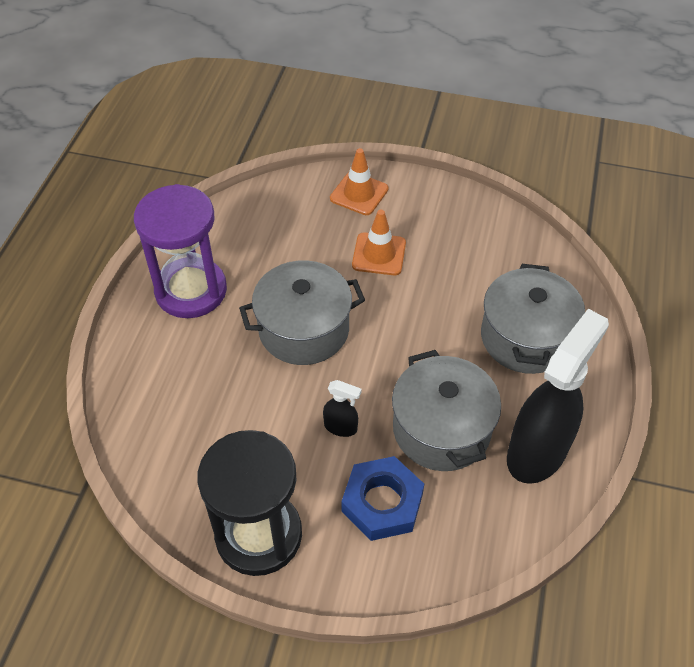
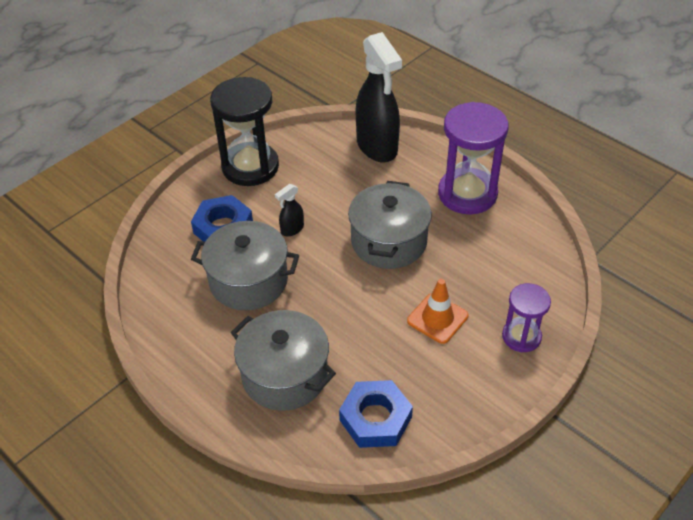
camera: 120 degrees right, 5 degrees down
(359, 194) = (521, 336): orange traffic cone -> purple hourglass
(514, 255) = (375, 418): none -> blue nut
(537, 451) = (188, 326): black spray bottle -> black spray bottle (377, 147)

